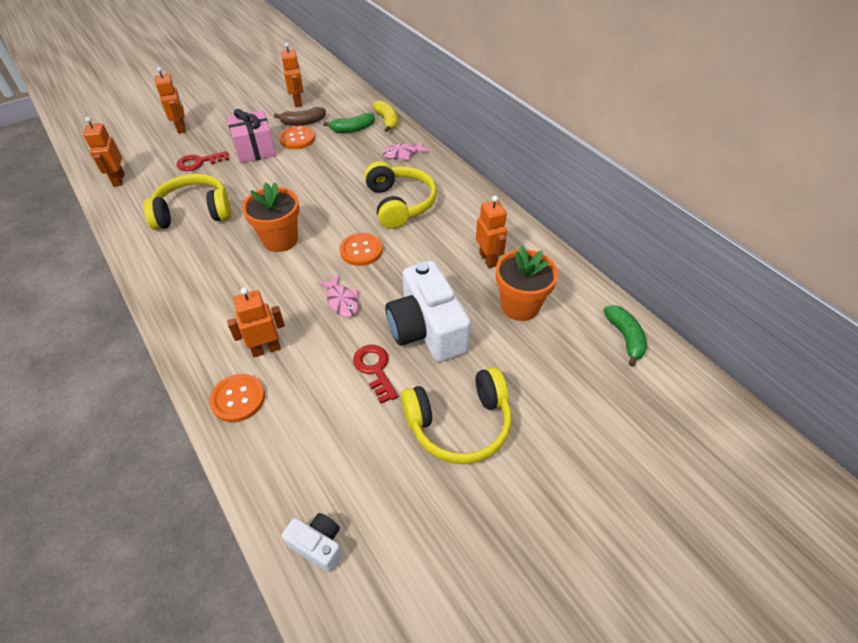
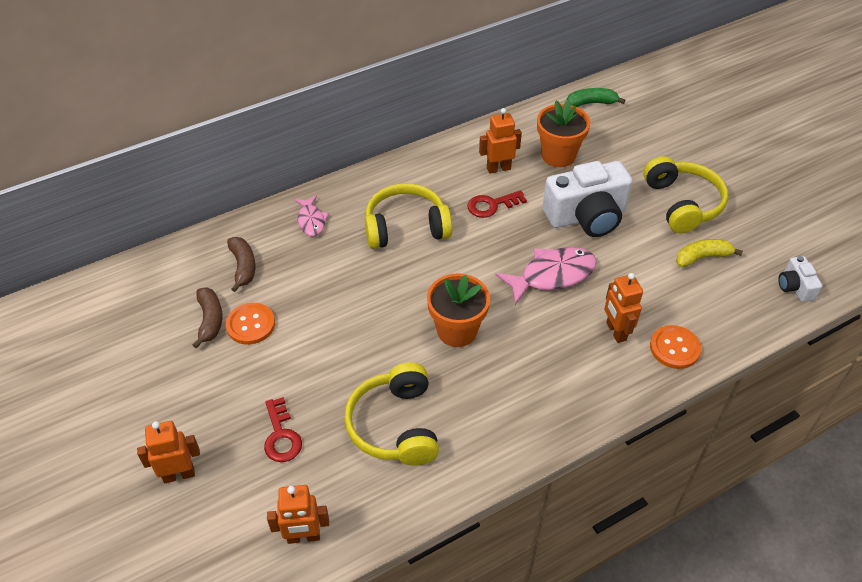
camera: 85 degrees left, 0 degrees up
(255, 149) = (264, 371): pink gift -> none
(298, 102) = (152, 328): orange robot -> none
(318, 545) = (795, 287): white camera -> white camera turned 45 degrees counterclockwise
(342, 301) = (552, 275): pink fish -> pink fish, size x1.73
(352, 129) = (243, 267): green banana -> brown banana
(361, 250) = (479, 260): orange button -> none
(375, 369) = (634, 252): red key -> red key (492, 205)
(387, 120) = (233, 232): yellow banana -> yellow banana (702, 257)

